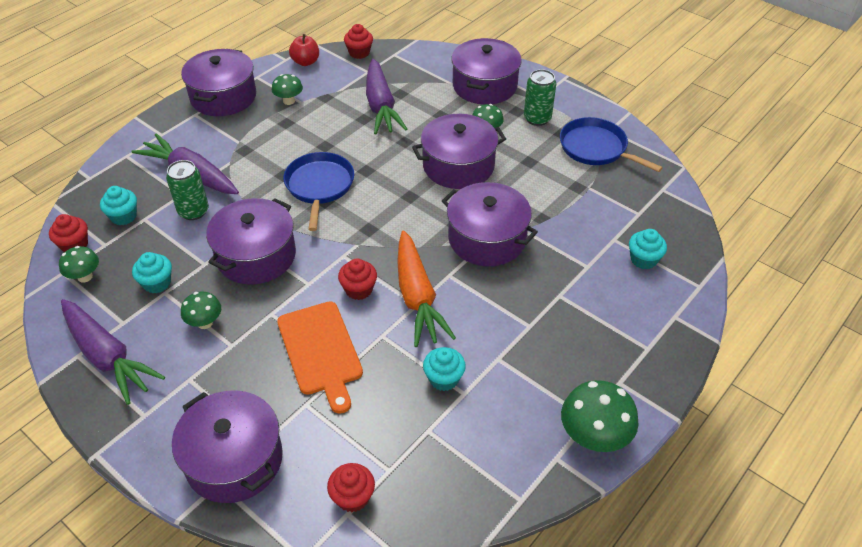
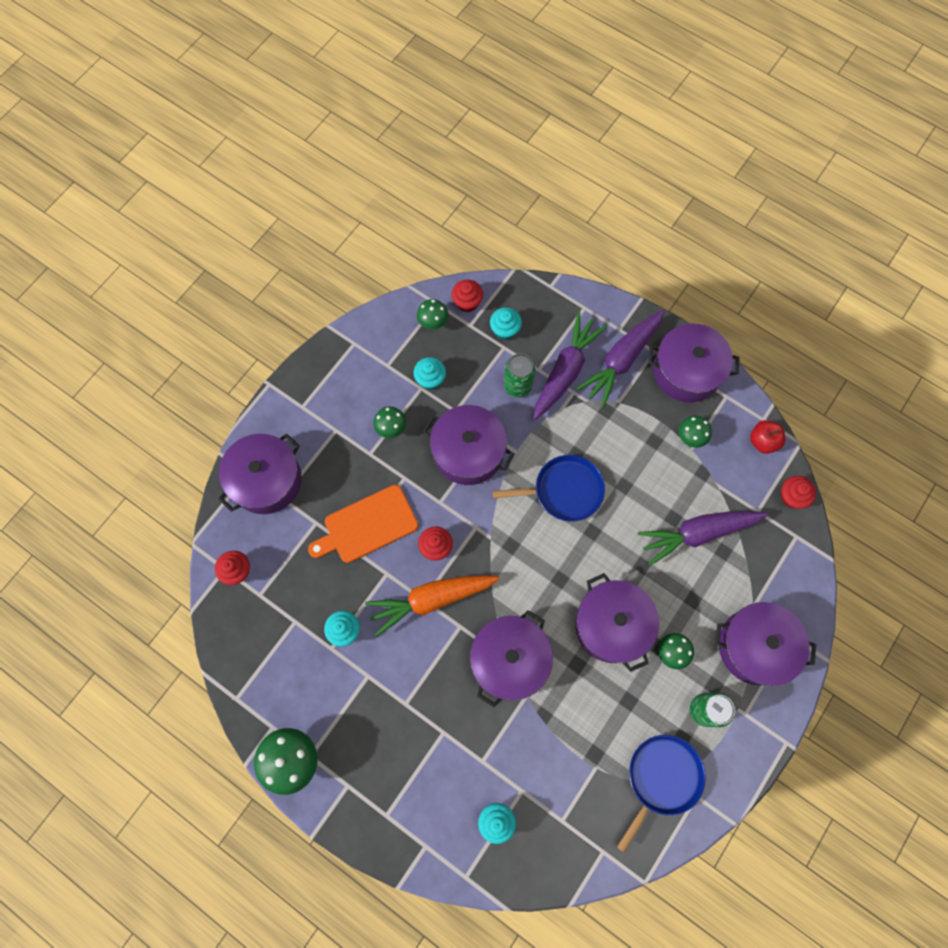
camera: 85 degrees right, 25 degrees up
(108, 357) = (353, 365): purple carrot -> purple carrot (621, 360)

